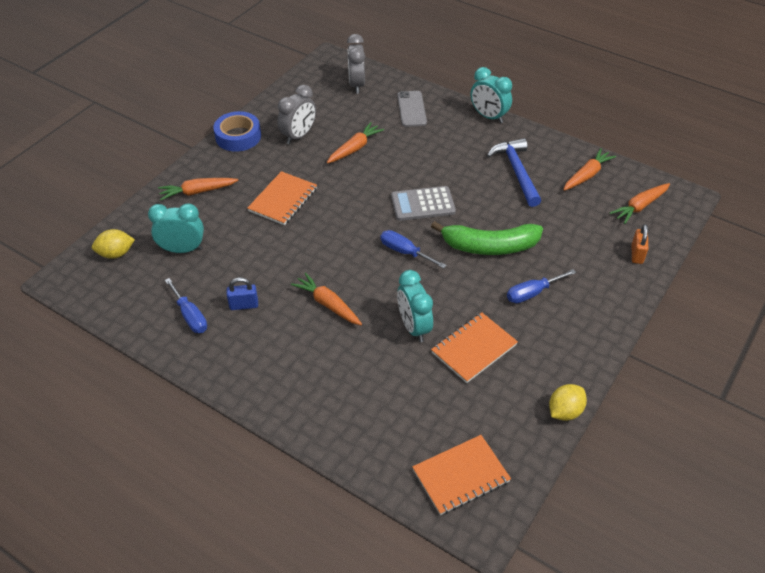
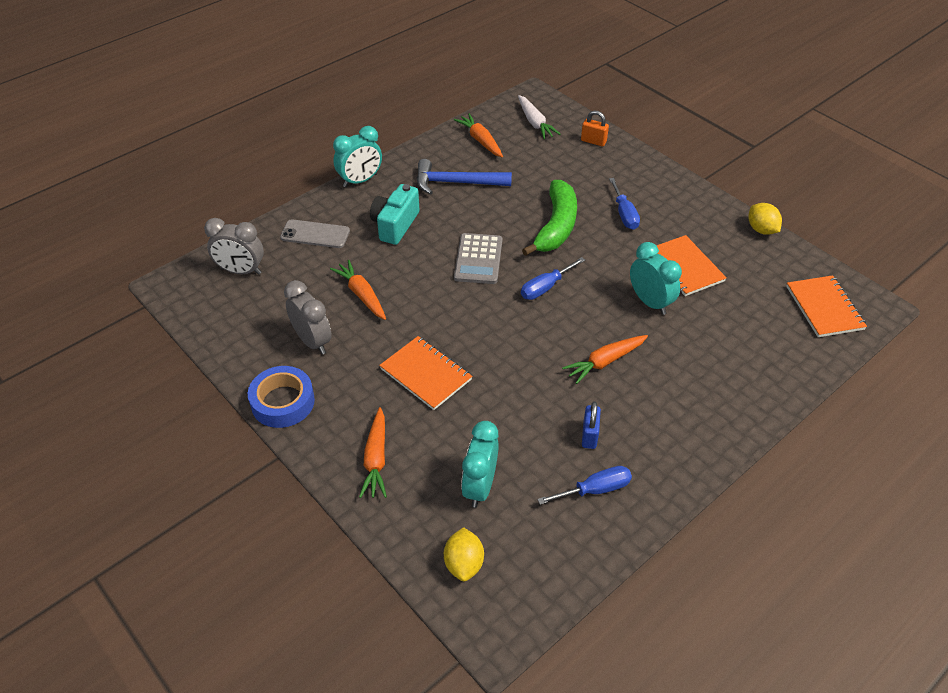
camera: 75 degrees left, 0 degrees up
(414, 327) = (650, 302): turquoise clock -> turquoise clock turned 120 degrees counterclockwise
(443, 148) = (395, 225): none -> turquoise camera
(640, 207) = (535, 123): orange carrot -> white carrot

